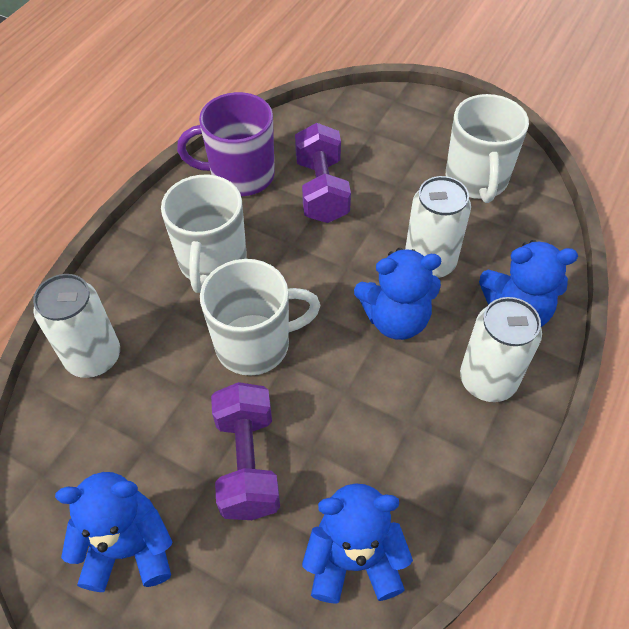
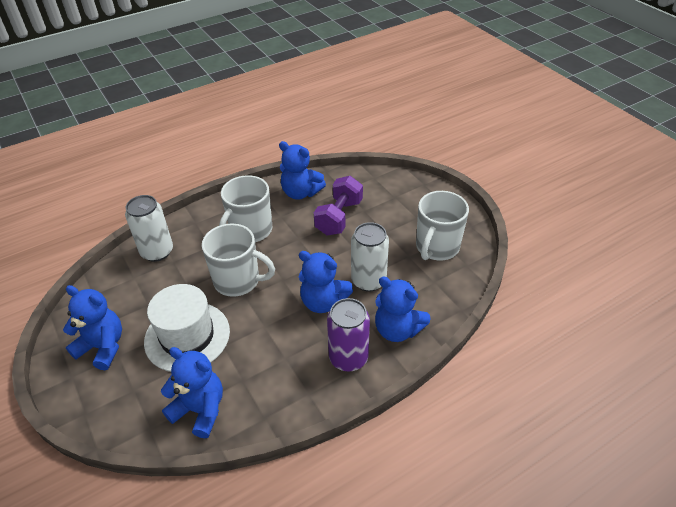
camera: 30 degrees right, 10 degrees down
(240, 176) = (301, 192): purple mug -> blue teddy bear
(247, 463) = (187, 336): purple dumbbell -> white hat
(487, 380) = (348, 358): white can -> purple can

